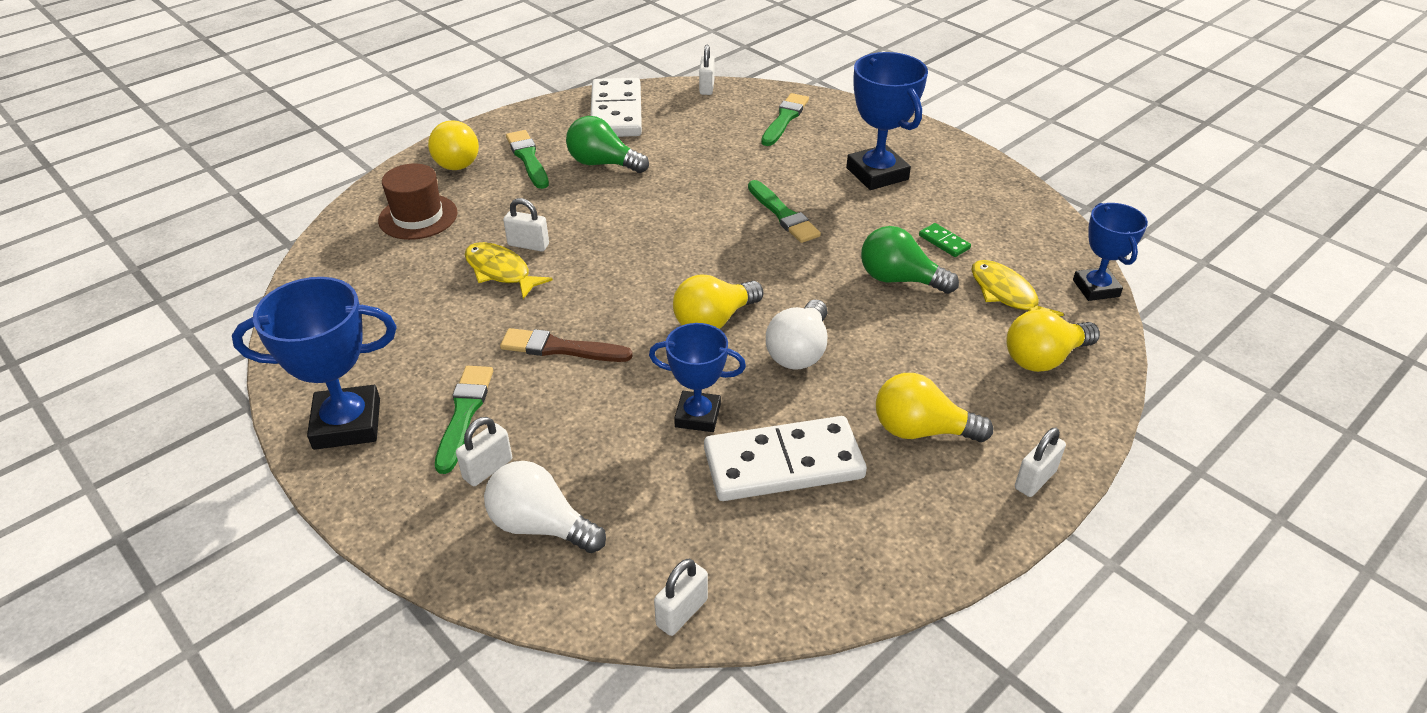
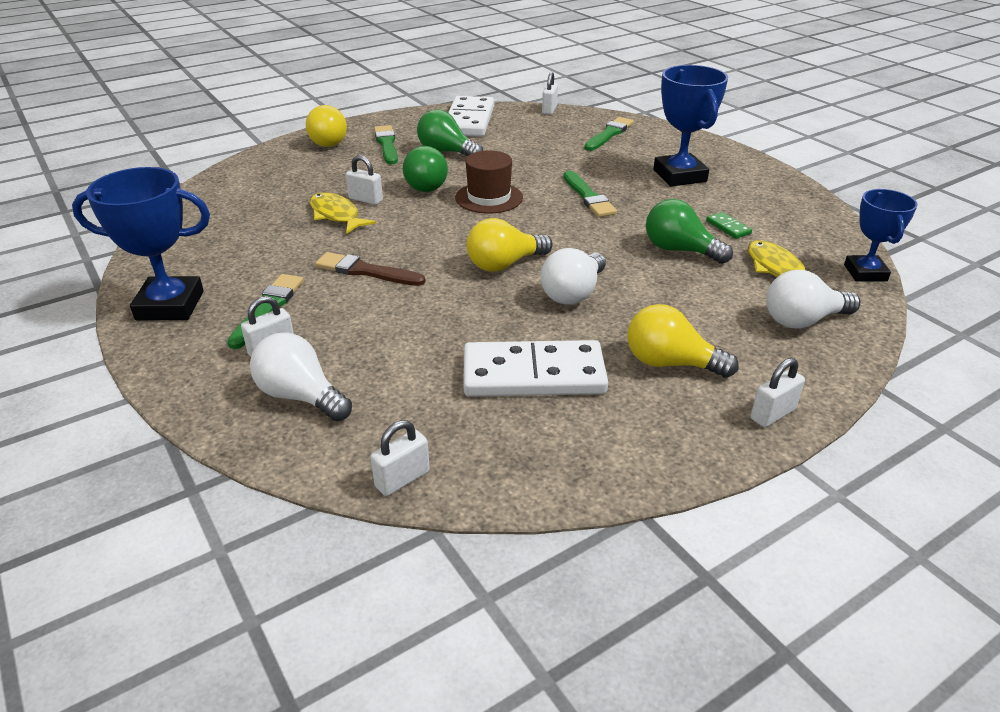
camera: 10 degrees right, 5 degrees down
(418, 217) = (284, 174): brown hat -> brown hat (489, 198)
(595, 215) = (428, 184): none -> green light bulb
(697, 416) = (467, 331): blue trophy -> none
(1044, 358) = (803, 320): yellow light bulb -> white light bulb

